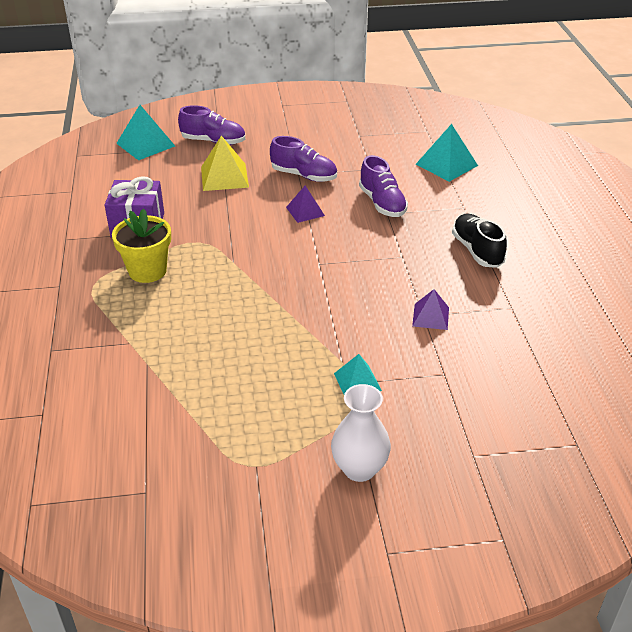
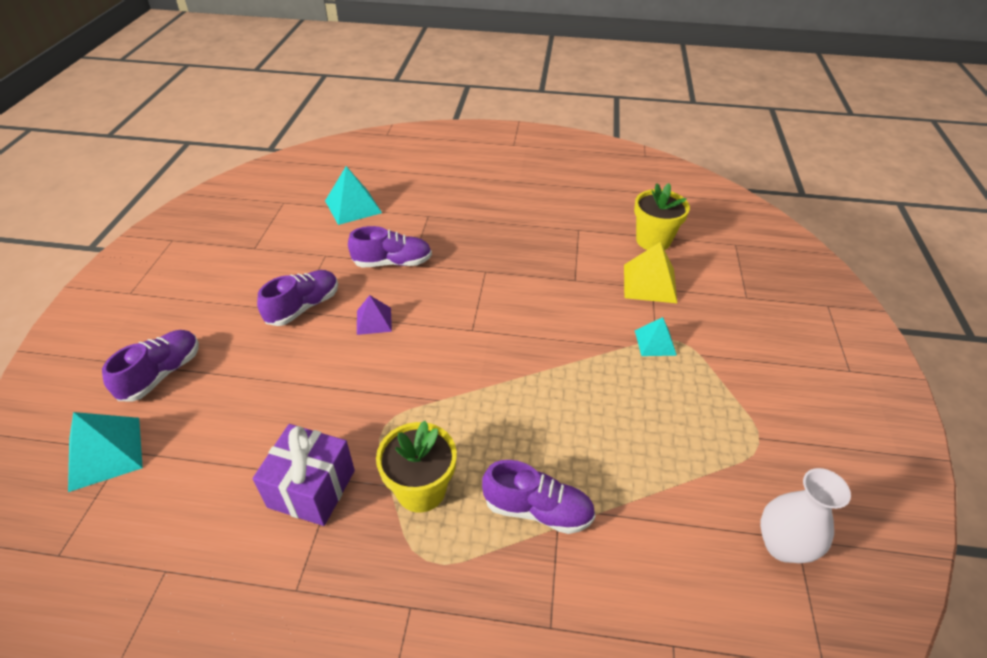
camera: 75 degrees left, 5 degrees up
(142, 330) = (537, 510): none -> purple shoe
(224, 177) = (256, 377): yellow pyramid -> yellow pyramid (649, 283)
(359, 469) = (761, 366): white vase -> white vase (782, 545)
(430, 316) = (578, 276): purple pyramid -> none
(477, 251) = (496, 226): black shoe -> none
(532, 368) = (653, 240): none -> yellow flower pot

